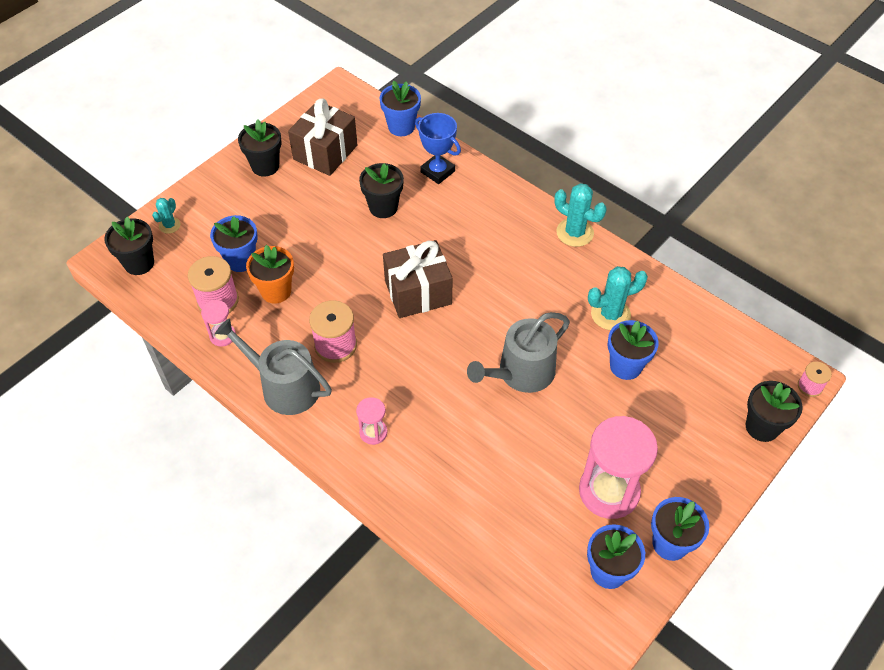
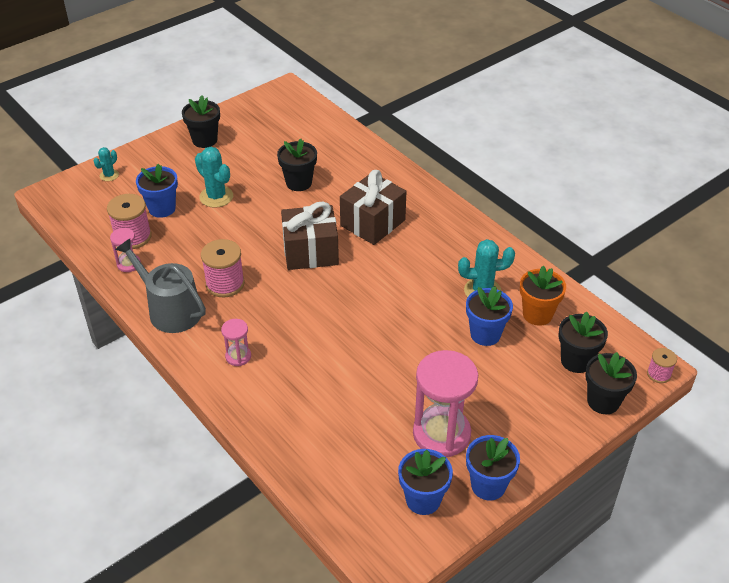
camera: 10 degrees right, 10 degrees down
(139, 263) = (74, 200): black flower pot -> black flower pot (576, 361)
(276, 291) = (185, 236): orange flower pot -> orange flower pot (537, 314)
(325, 152) = (260, 135): brown gift -> brown gift (372, 223)
(401, 127) = (333, 123): blue flower pot -> none
(437, 171) = (355, 161): blue trophy -> none
(521, 373) = (386, 327): grey watering can -> none
(575, 232) = (467, 222): turquoise cactus -> turquoise cactus (216, 197)

